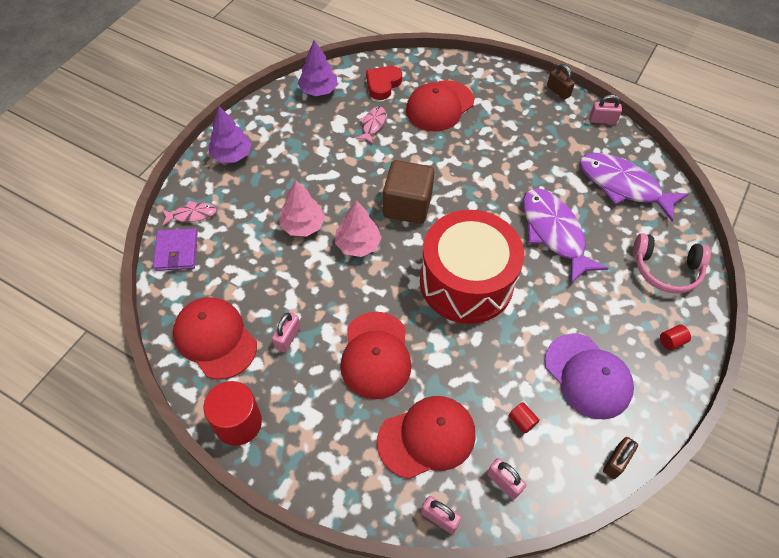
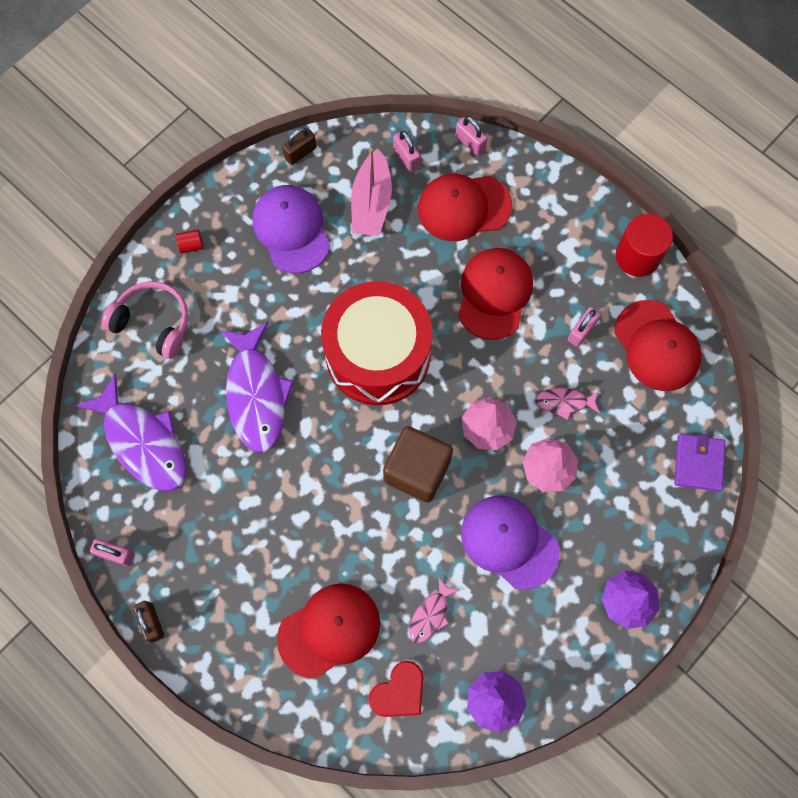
camera: 165 degrees left, 15 degrees up
(192, 215) = (680, 512): pink fish -> pink fish (564, 402)
(325, 174) = (509, 542): none -> purple cap
(522, 421) = (371, 203): red cylinder -> pink boat

